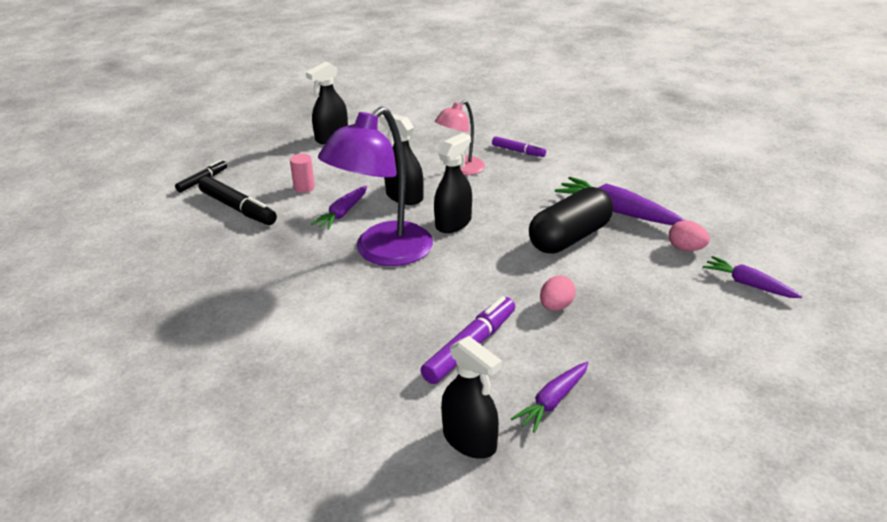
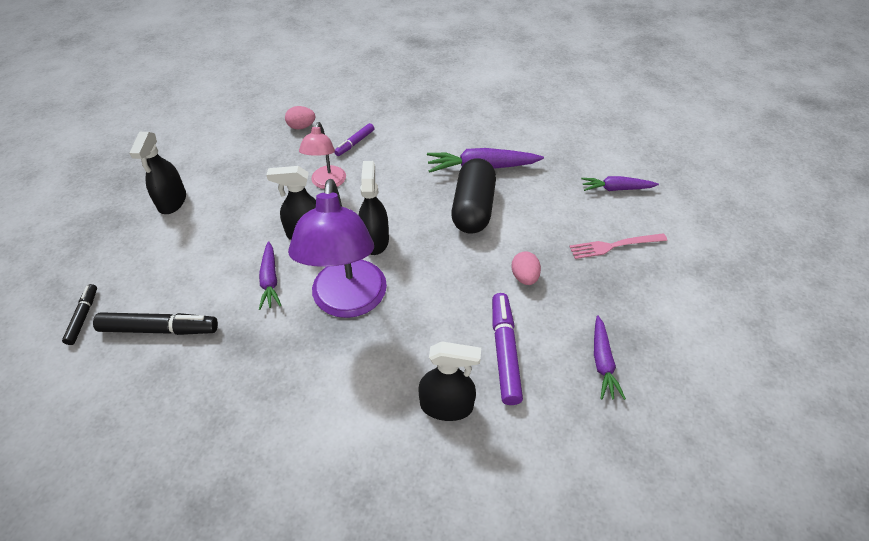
camera: 40 degrees left, 15 degrees up
(304, 187) = (203, 271): pink cylinder -> none
(470, 440) = (586, 435): black spray bottle -> black spray bottle (446, 406)
(518, 151) = (355, 143): purple marker -> purple marker turned 135 degrees clockwise
(684, 326) = (614, 246): none -> pink fork
(686, 249) = (554, 178): pink egg -> pink egg (301, 127)

